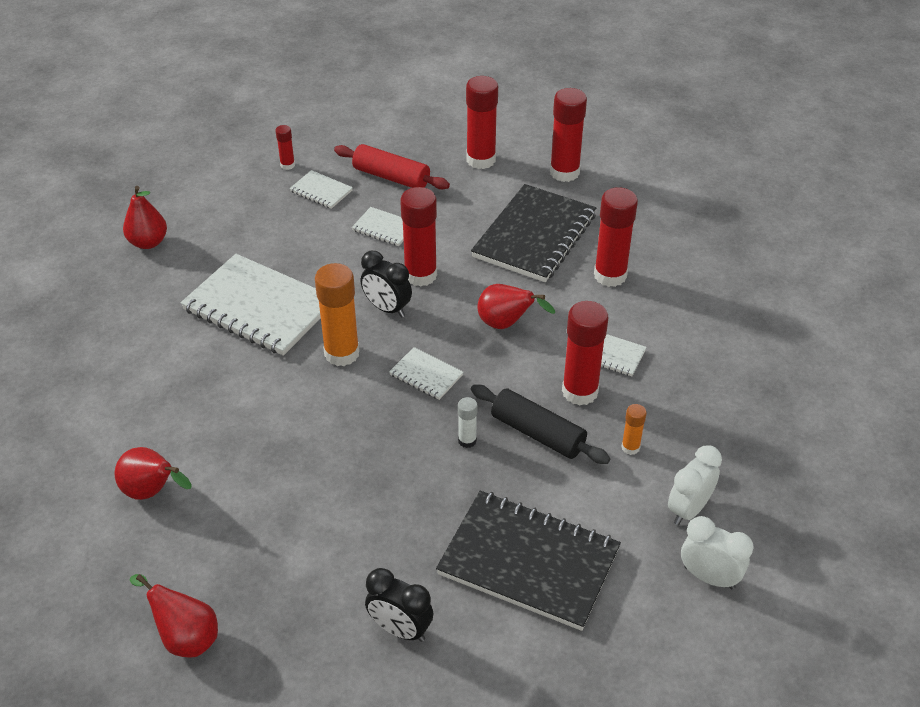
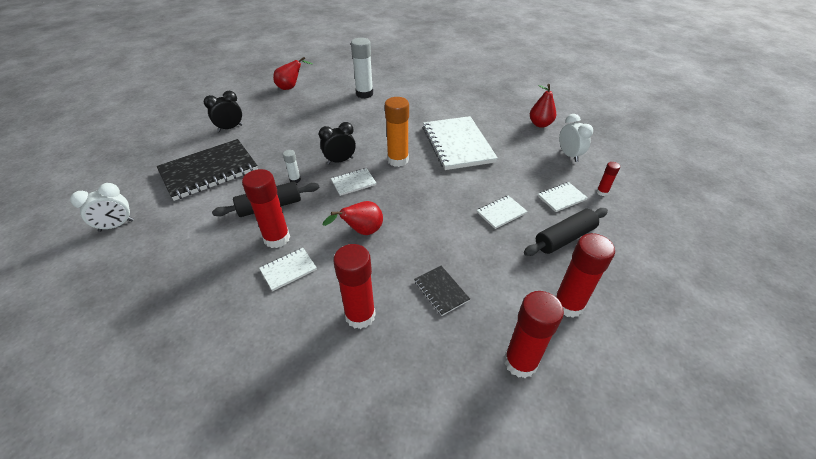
camera: 120 degrees right, 0 degrees up
(153, 492) = (364, 94): red pear -> white glue stick
(259, 307) = (458, 144): white notebook -> white notebook turned 75 degrees counterclockwise
(387, 308) = (419, 187): black clock -> black clock (340, 161)
(391, 177) = (564, 238): red rolling pin -> black rolling pin
(420, 275) = (440, 212): red glue stick -> none
(534, 236) = (441, 291): black notebook -> black notebook, size x0.46
(630, 447) = (216, 239): orange glue stick -> none
(688, 509) = (154, 240): white clock -> white clock (569, 155)

